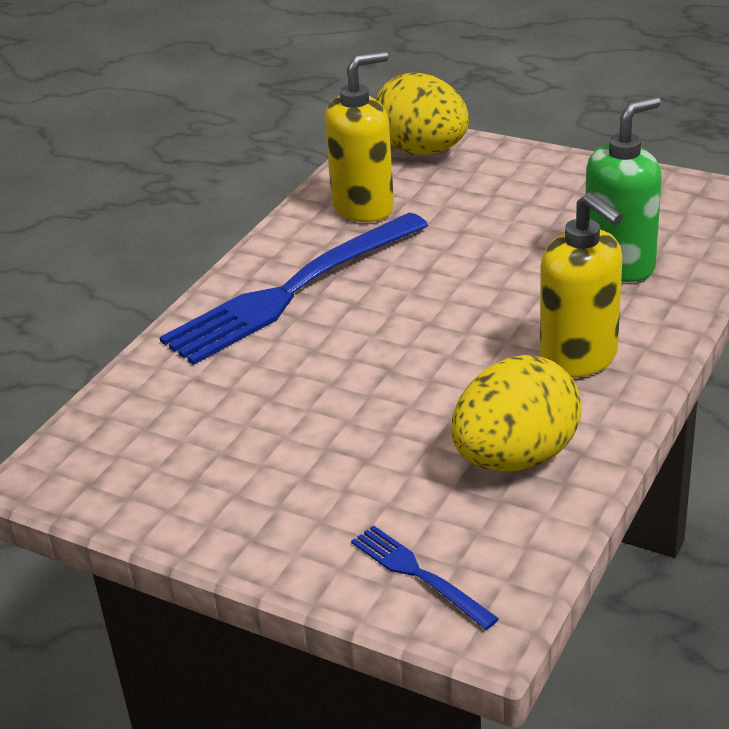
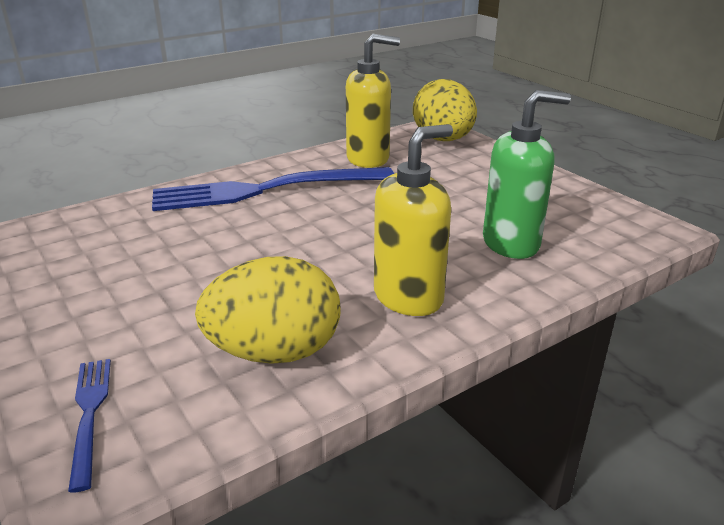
camera: 25 degrees right, 5 degrees down
(579, 358) = (409, 297): yellow soap dispenser -> yellow soap dispenser turned 120 degrees counterclockwise

